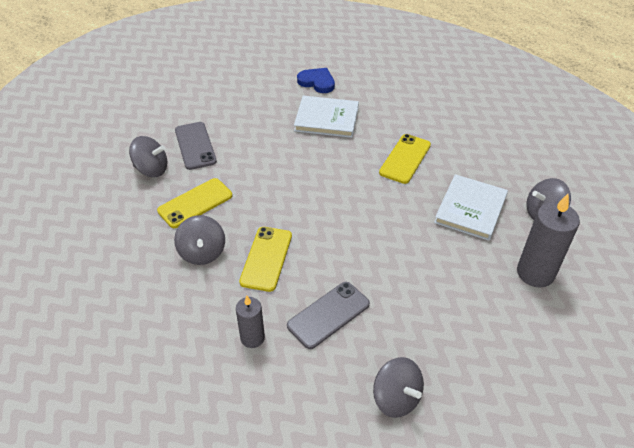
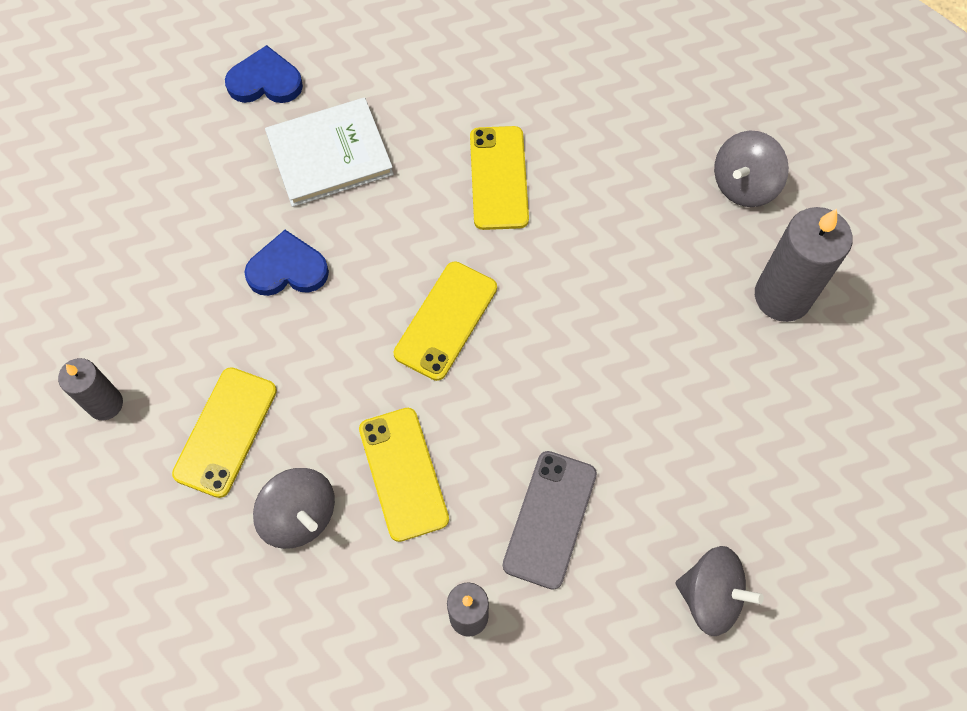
camera: 30 degrees left, 20 degrees up
(151, 169) = (105, 404): grey spinning top -> grey candle
(195, 146) = (146, 318): grey phone -> none
(273, 153) = (287, 269): none -> blue heart
(335, 205) = (446, 320): none -> yellow phone
(470, 209) = (643, 228): white book -> none

